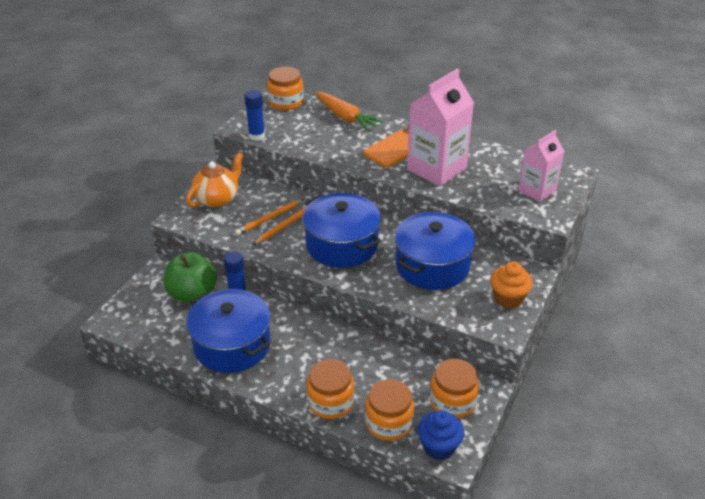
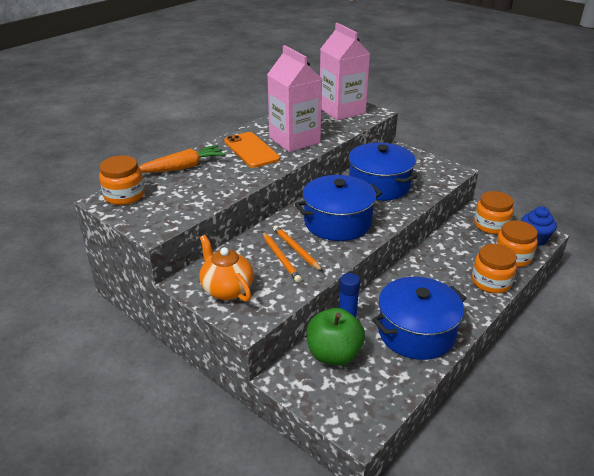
camera: 75 degrees left, 5 degrees down
(256, 136) = (178, 220): blue glue stick -> none
(508, 298) = (423, 163): orange cupcake -> none
(537, 190) = (342, 111): pink carton -> pink carton, size x1.63

